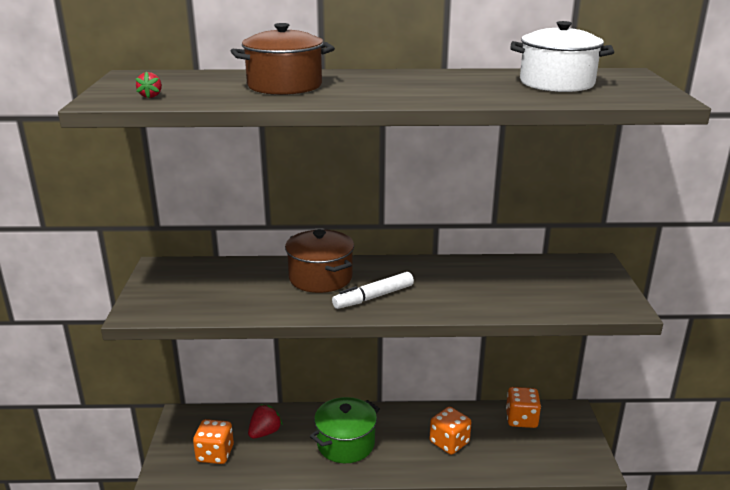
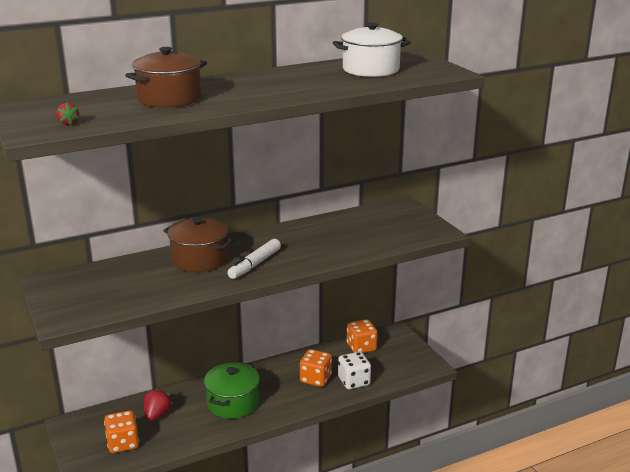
camera: 25 degrees left, 0 degrees up
(491, 459) = (354, 381): none -> white dice

